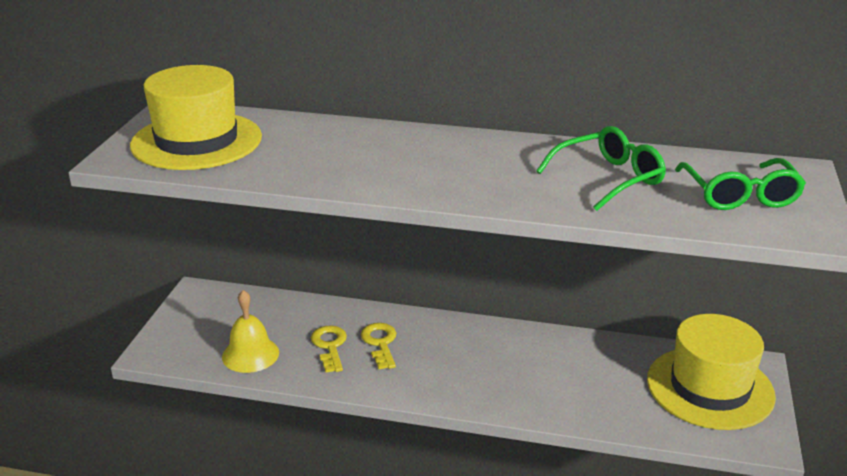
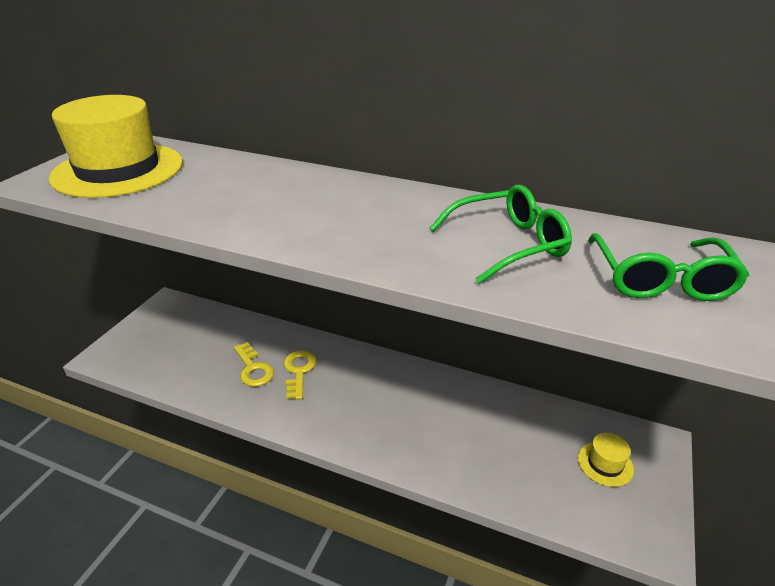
camera: 10 degrees right, 5 degrees up
(250, 354) = (182, 368): yellow bell -> none
(329, 346) = (253, 369): yellow key -> yellow key turned 150 degrees clockwise
(710, 387) = (605, 464): yellow hat -> yellow hat, size x0.42

